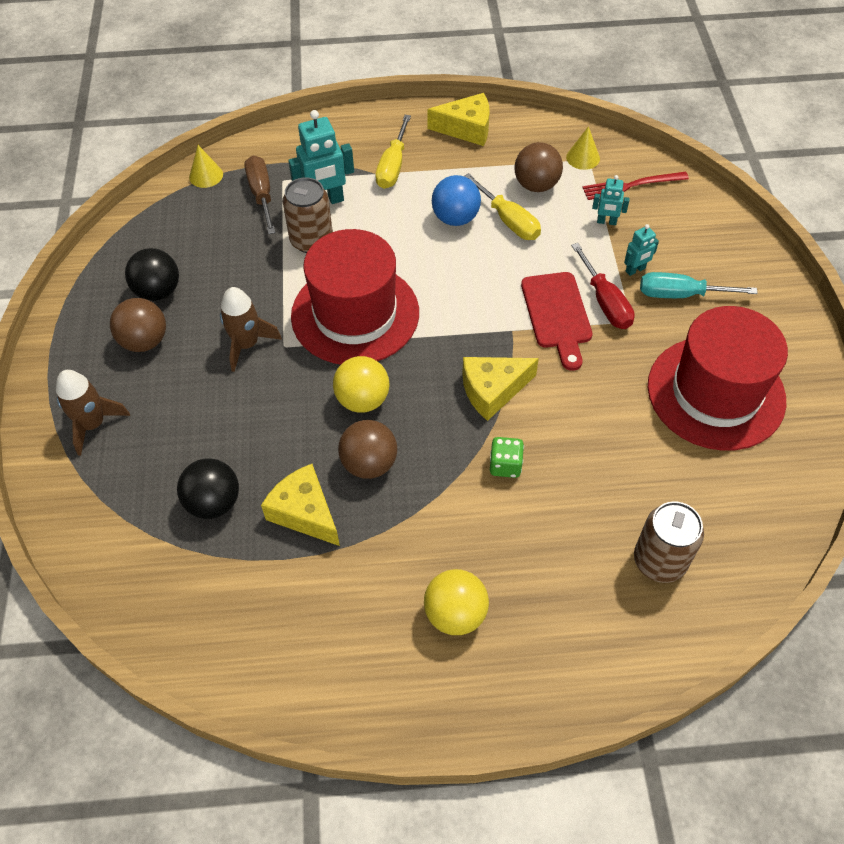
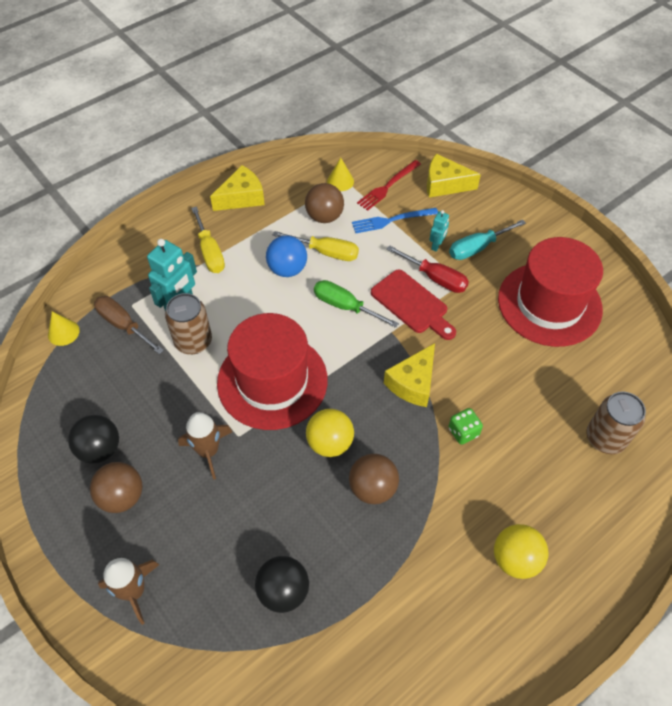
camera: 35 degrees left, 0 degrees up
(305, 512) = (356, 554): yellow cheese -> yellow cheese (444, 184)
(484, 282) = (345, 306): none -> green screwdriver
(606, 222) = (392, 220): turquoise robot -> blue fork

